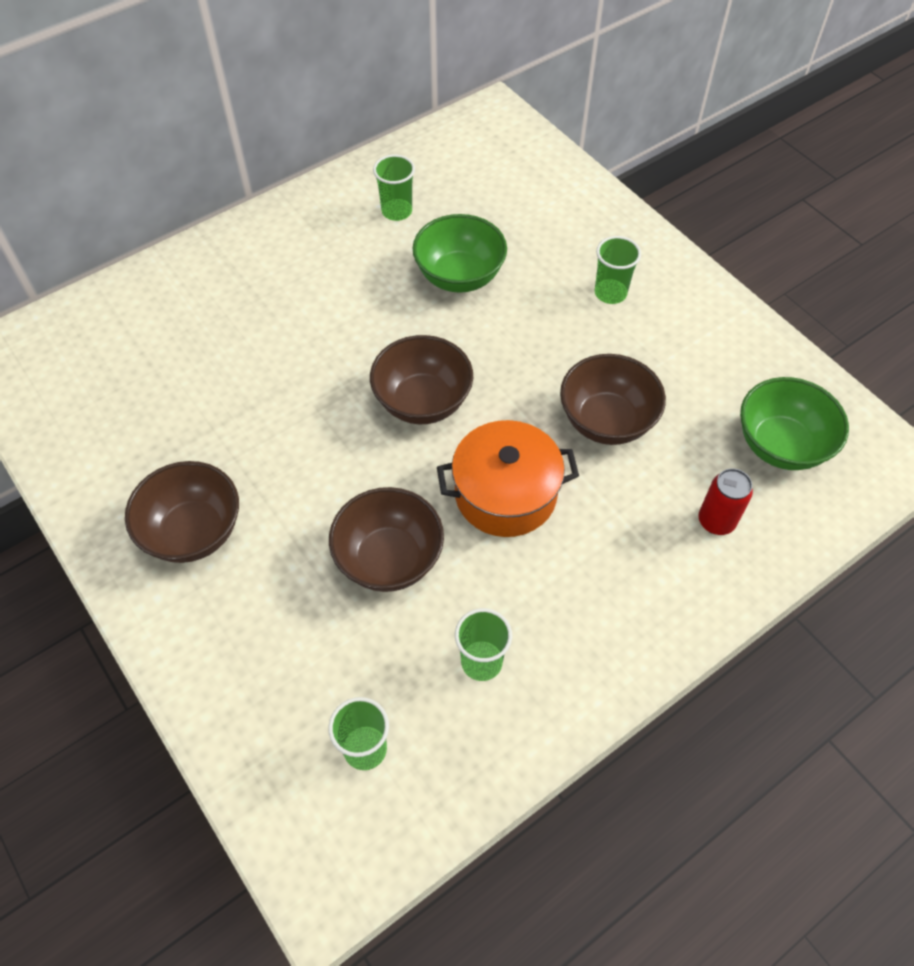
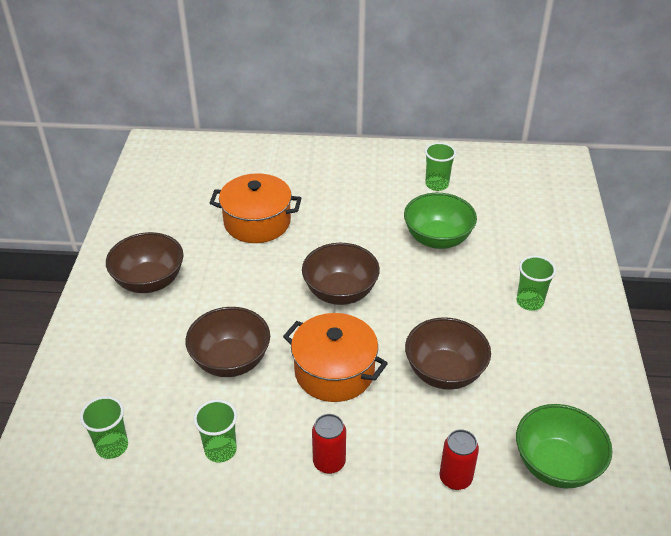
camera: 40 degrees right, 15 degrees down
(244, 376) = (257, 222): none -> orange pot
(596, 592) = (329, 462): none -> red can

